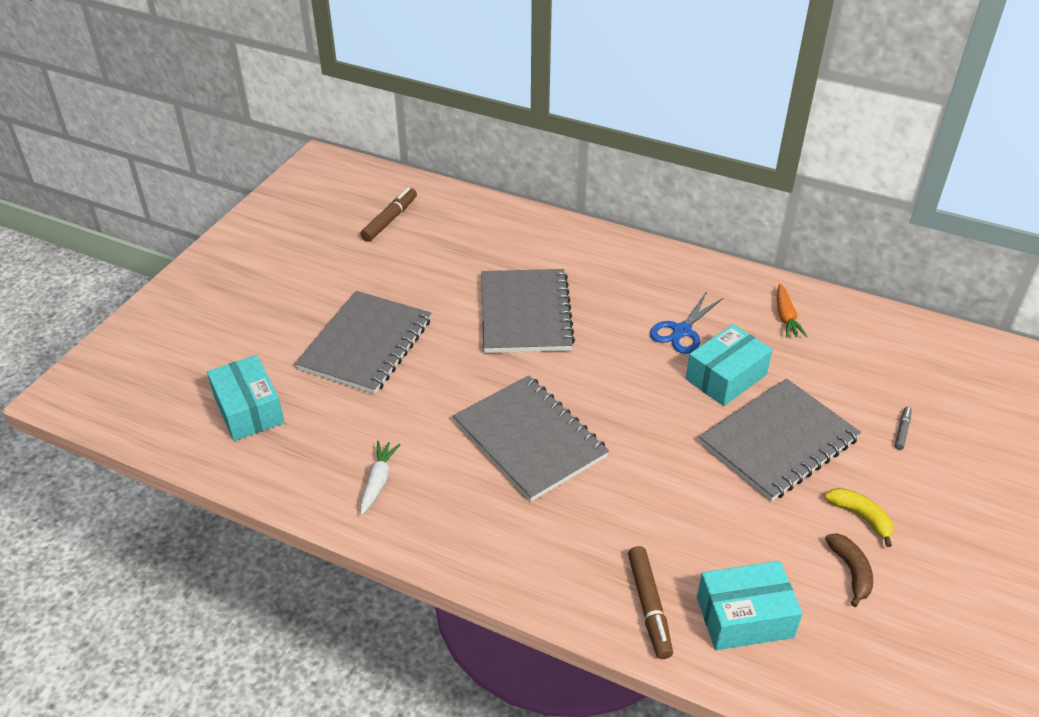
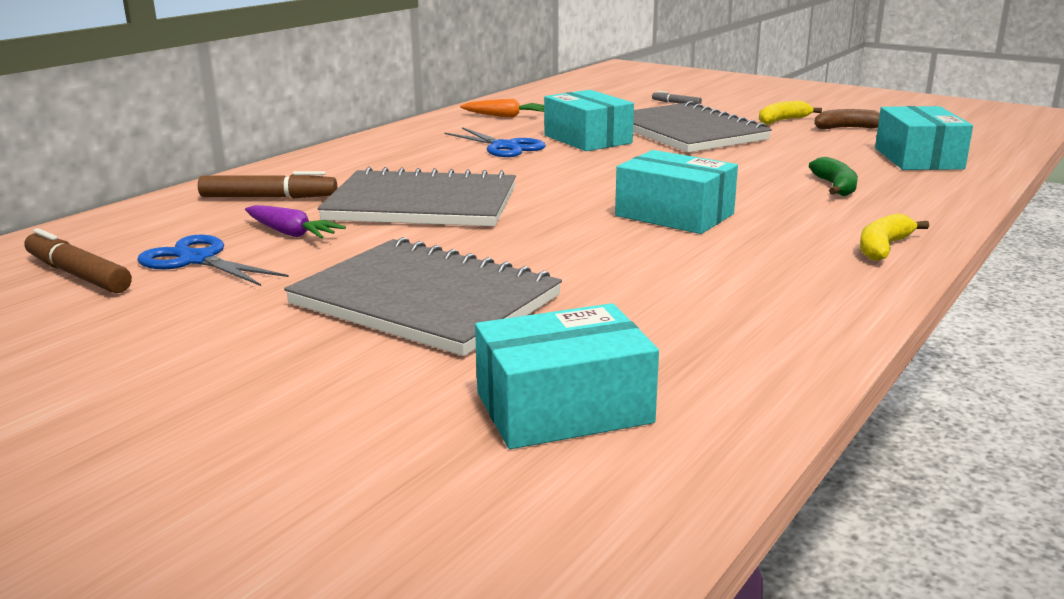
camera: 80 degrees left, 20 degrees down
(378, 481) = (757, 299): white carrot -> none
(414, 251) = (197, 260): none -> blue scissors
(460, 272) = (291, 233): none -> purple carrot
(478, 555) = (883, 248): none -> yellow banana
(529, 439) = (674, 215): grey notebook -> turquoise box
(626, 541) = (835, 187): none -> green banana
(649, 606) = (923, 185): brown marker -> brown marker (269, 197)

